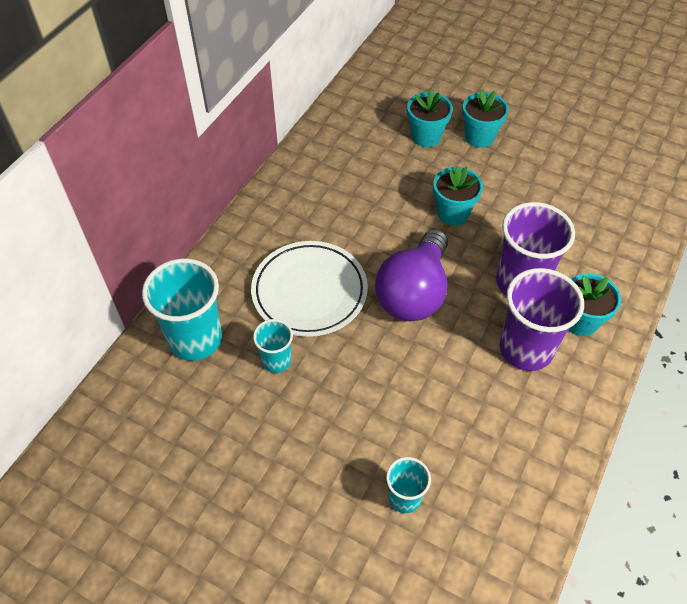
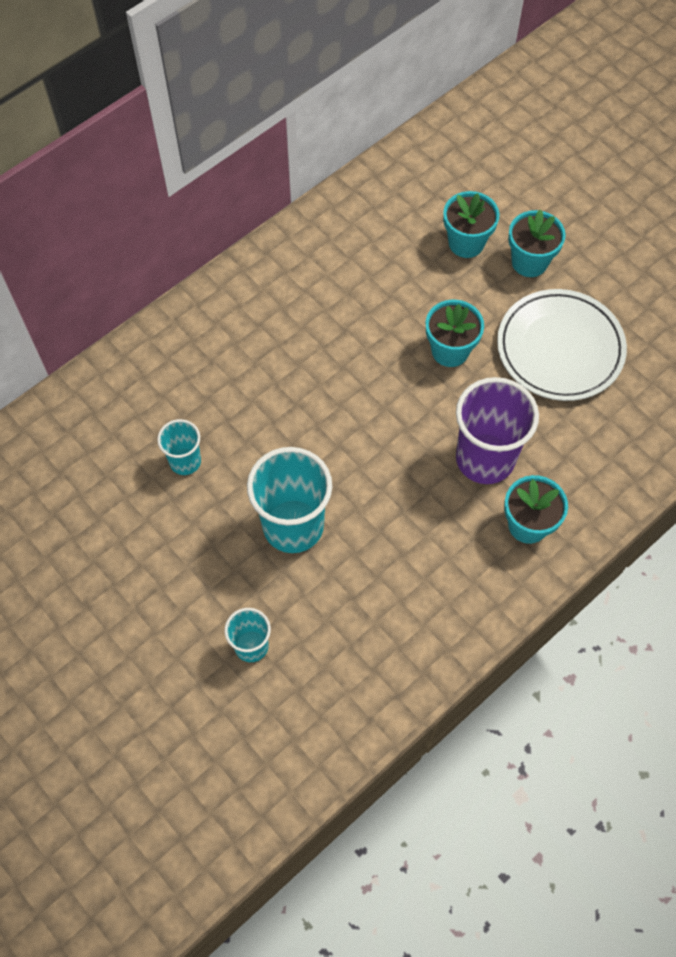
camera: 20 degrees right, 10 degrees up
(195, 339) = (113, 411): turquoise cup -> turquoise cup (293, 526)
(309, 291) = (251, 395): white plate -> white plate (560, 348)
(414, 293) = (361, 432): purple light bulb -> none
(526, 349) = (451, 535): purple cup -> none

